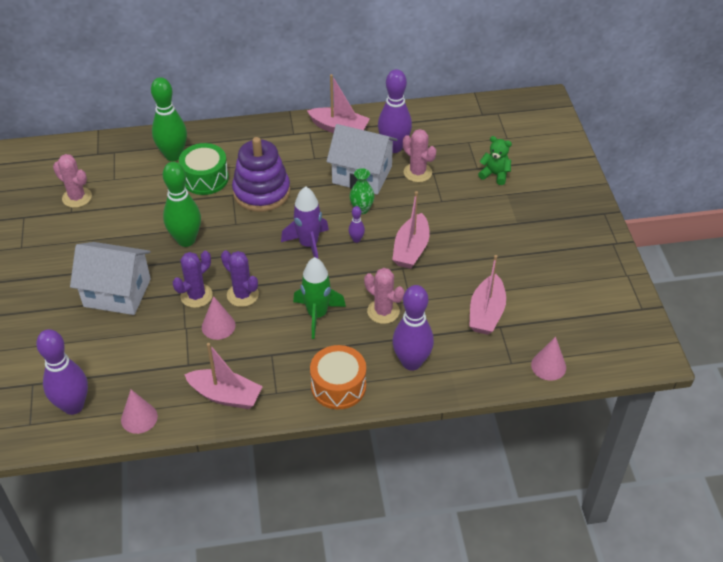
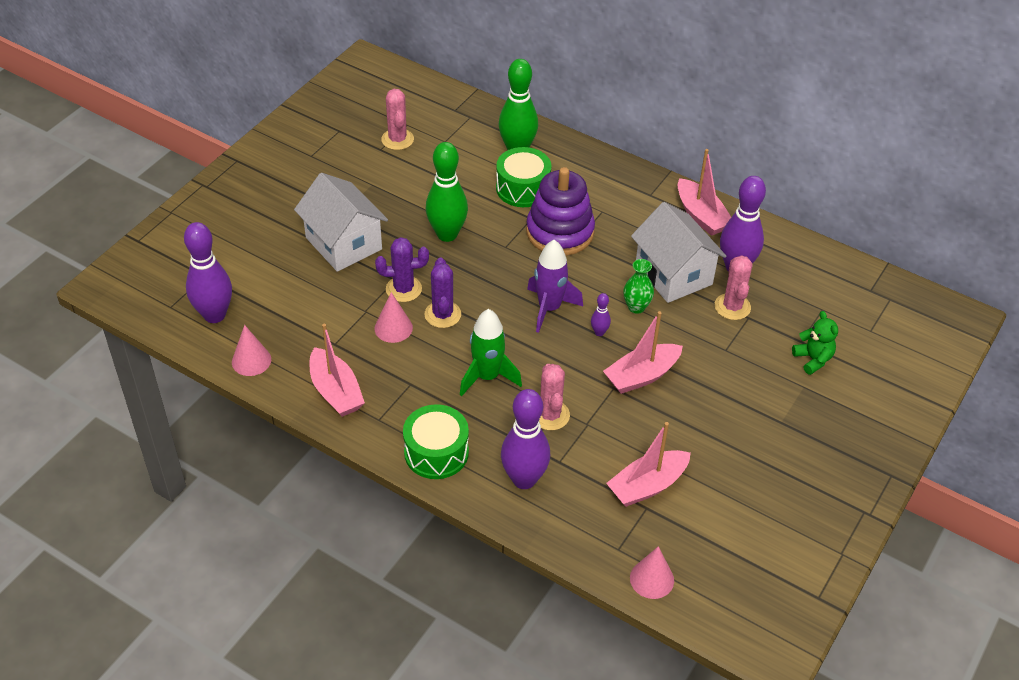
camera: 40 degrees right, 0 degrees up
(338, 386) = (436, 452): orange drum -> green drum

